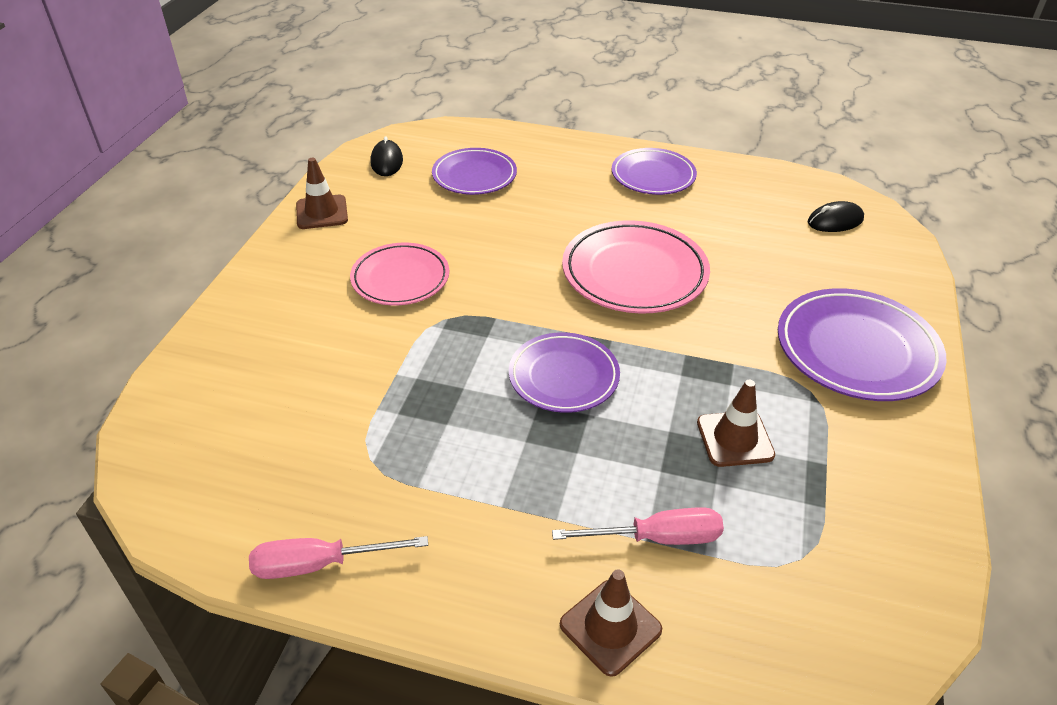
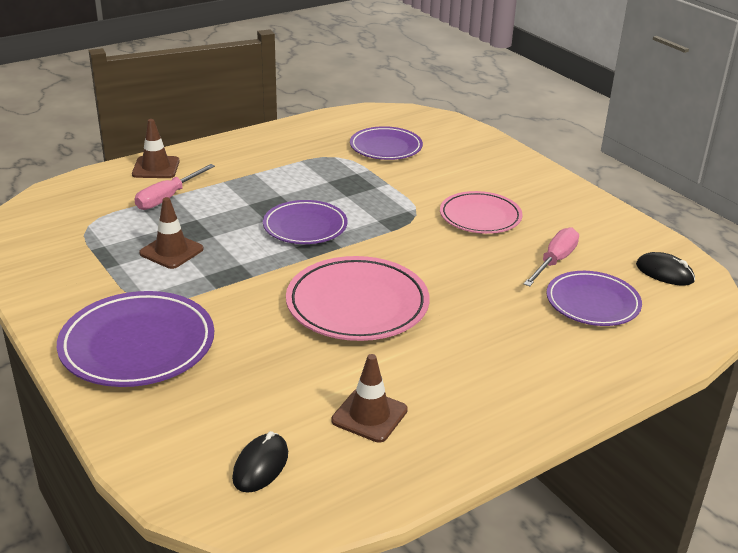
camera: 130 degrees right, 10 degrees down
(319, 564) = (296, 129): pink screwdriver -> pink screwdriver (554, 261)
(322, 212) = (605, 220): brown traffic cone -> brown traffic cone (369, 415)
(653, 176) = (479, 401): purple plate -> purple plate (386, 147)

